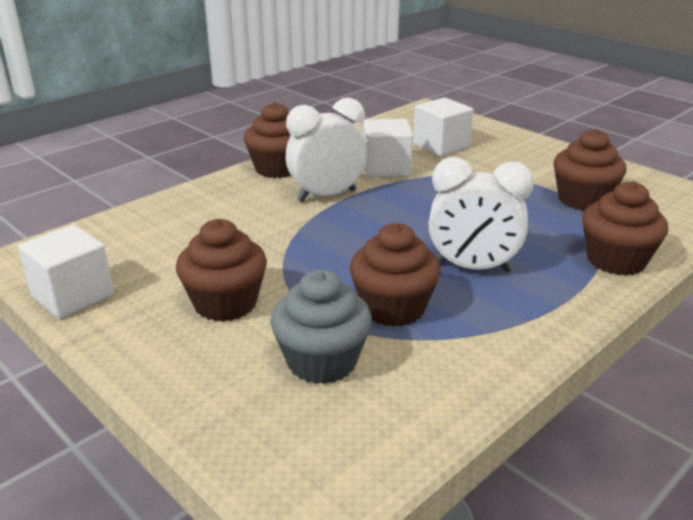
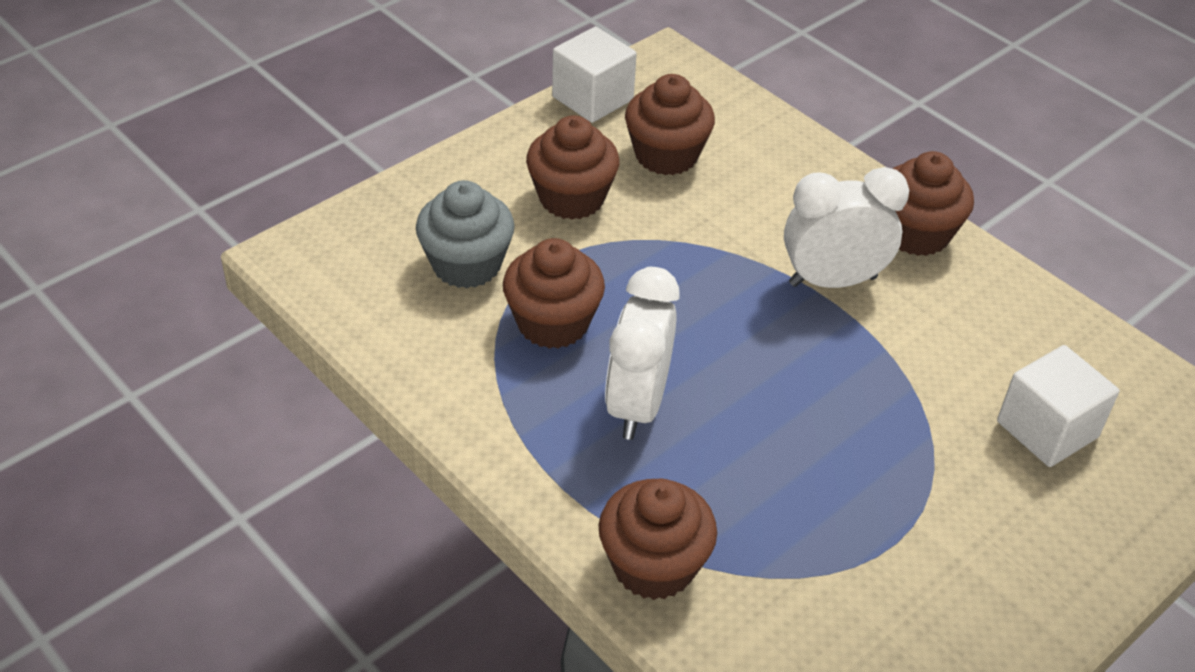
camera: 90 degrees right, 15 degrees up
(327, 196) = (832, 281): white clock -> white clock turned 75 degrees counterclockwise
(386, 168) = (938, 350): white cube -> none
(583, 200) = (850, 581): brown cupcake -> brown cupcake (666, 155)

